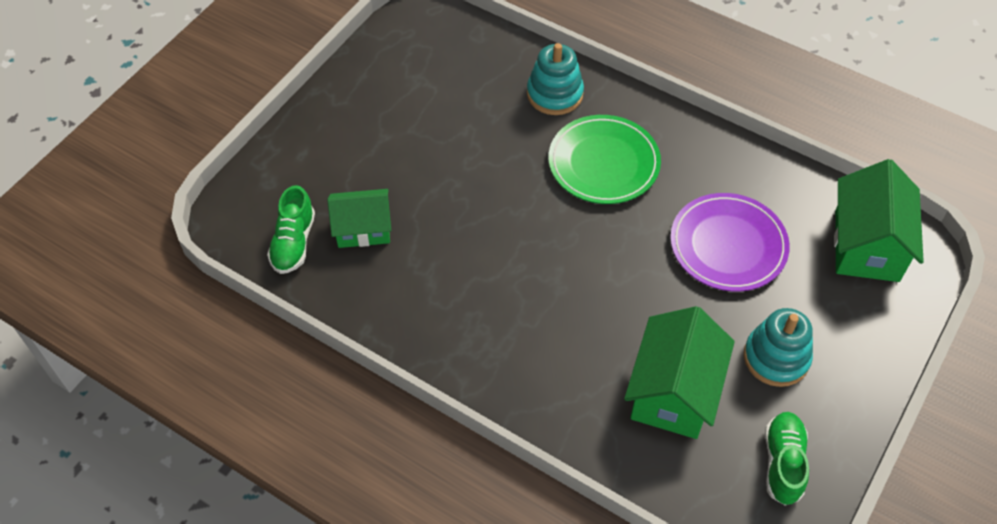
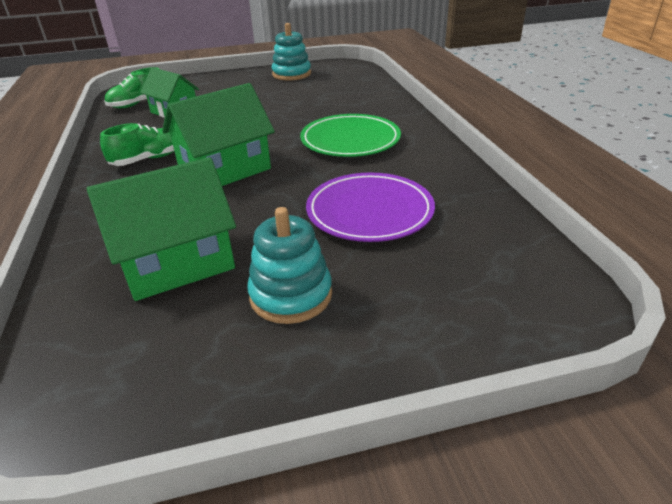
camera: 45 degrees right, 20 degrees down
(555, 94) = (371, 107): turquoise stacking toy -> turquoise stacking toy (291, 74)
(783, 463) = (160, 372): green shoe -> green shoe (148, 159)
(866, 245) = (507, 274): green house -> green house (225, 170)

